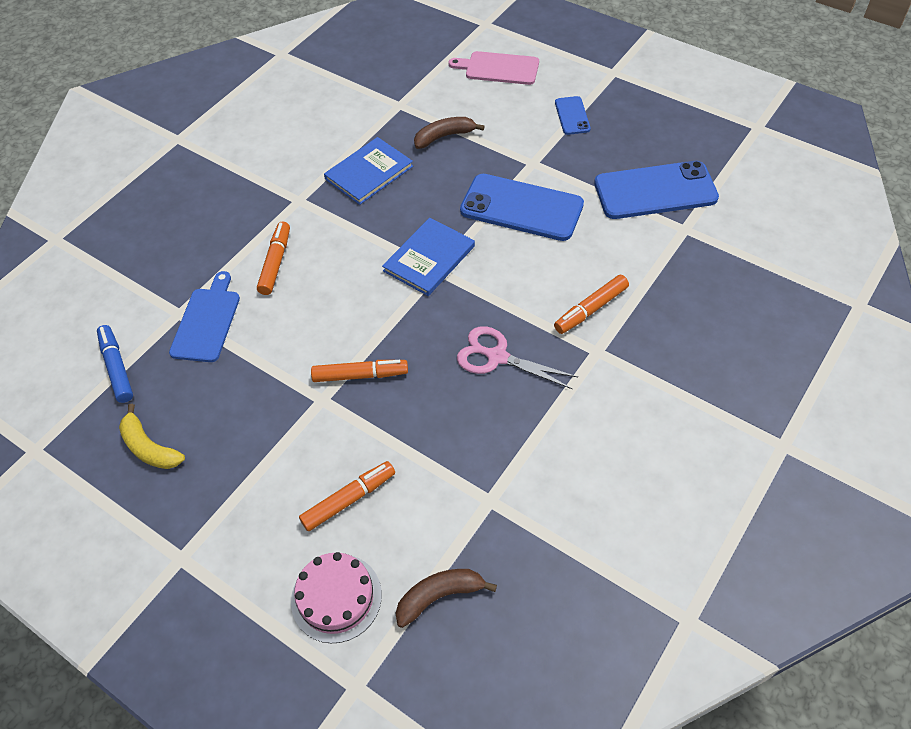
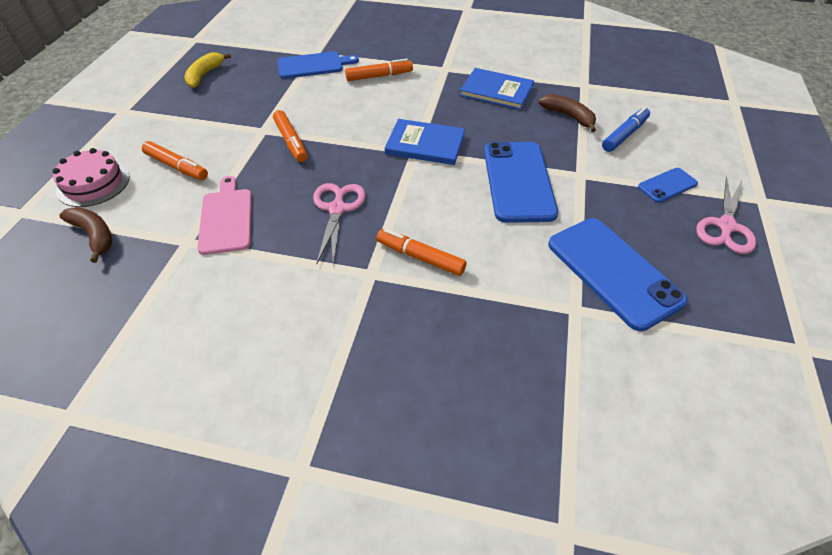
camera: 65 degrees right, 5 degrees down
(117, 368) = (263, 46): blue marker -> blue marker (624, 135)
(498, 68) = (684, 124): pink cutting board -> pink cutting board (226, 218)
(633, 106) = (726, 226): none -> pink scissors

